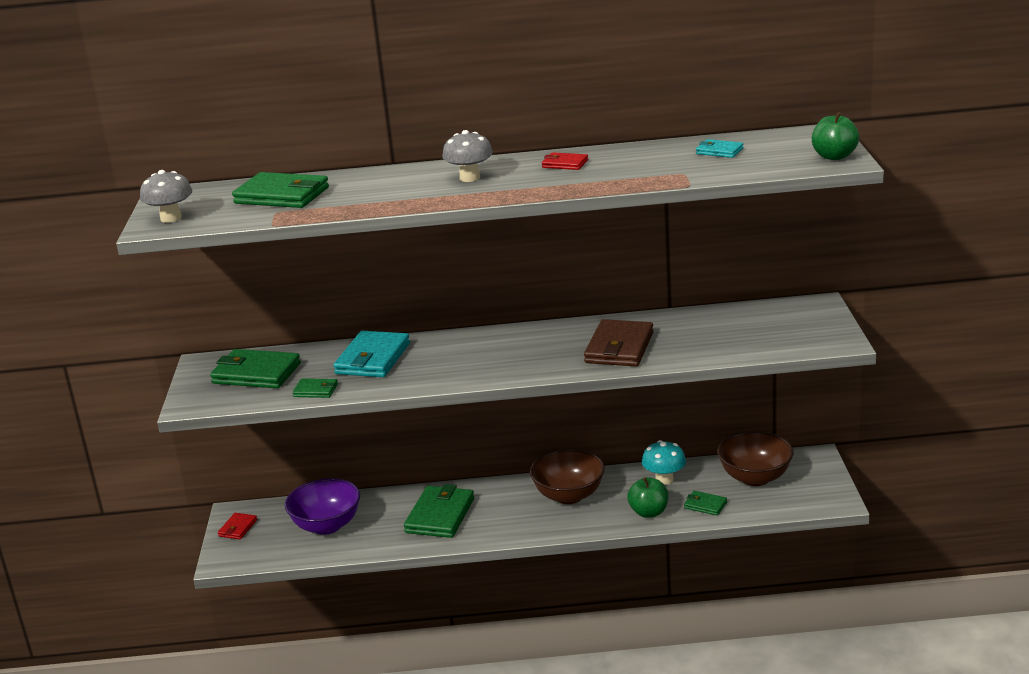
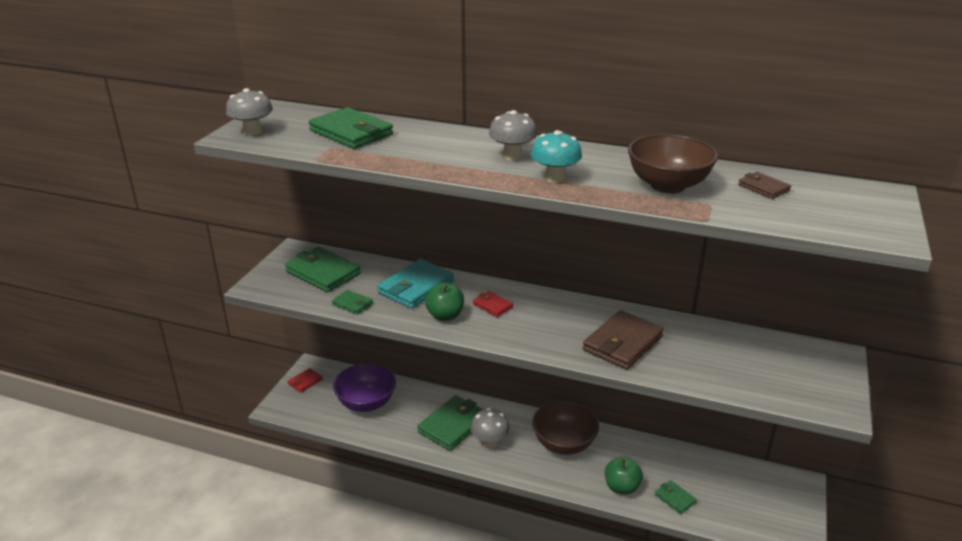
camera: 20 degrees right, 5 degrees up
(490, 517) = (490, 442): none -> grey mushroom
(565, 164) = (606, 163): red wallet -> red wallet (492, 306)
(664, 480) = (652, 457): turquoise mushroom -> turquoise mushroom (555, 178)
(719, 151) = (763, 188): turquoise wallet -> brown wallet
(755, 478) = (734, 485): brown bowl -> brown bowl (668, 185)
(834, 156) = (883, 226): green apple -> green apple (445, 316)

